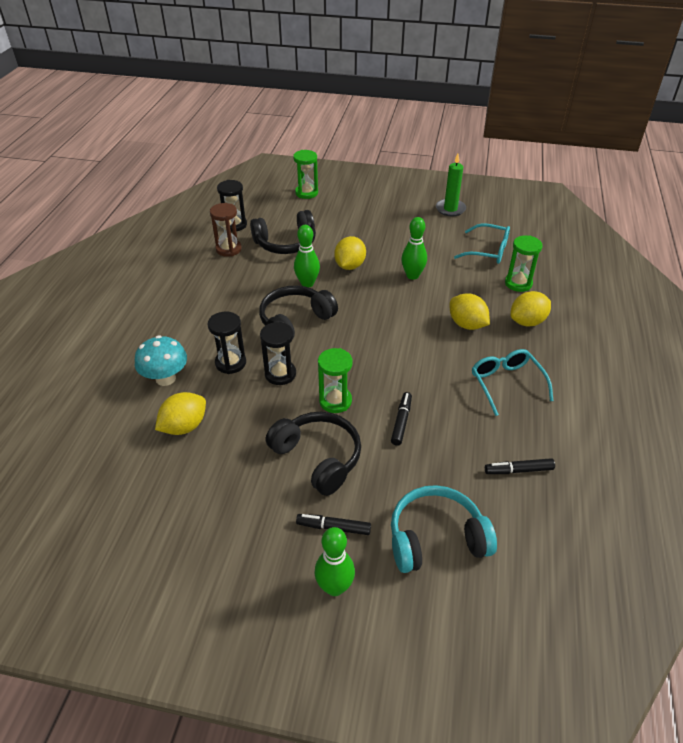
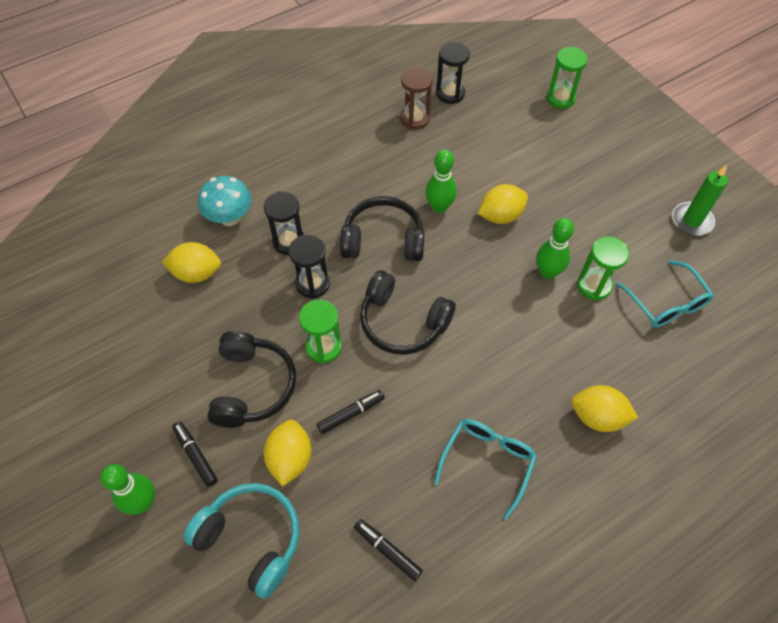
camera: 45 degrees right, 15 degrees up
(286, 243) = (472, 147): black headphones -> black headphones (402, 322)
(467, 324) = (531, 369): yellow lemon -> yellow lemon (290, 458)
(518, 283) = (647, 367): green hourglass -> green hourglass (594, 285)

